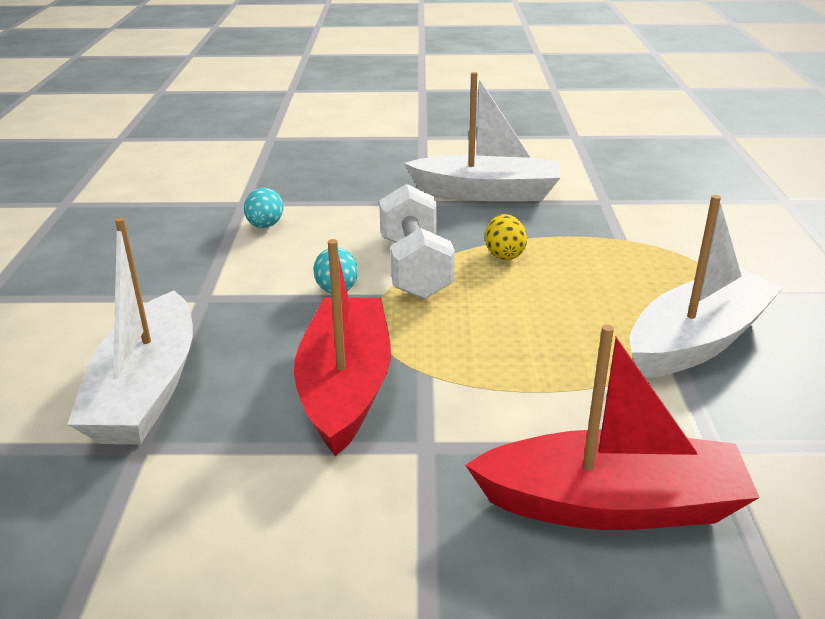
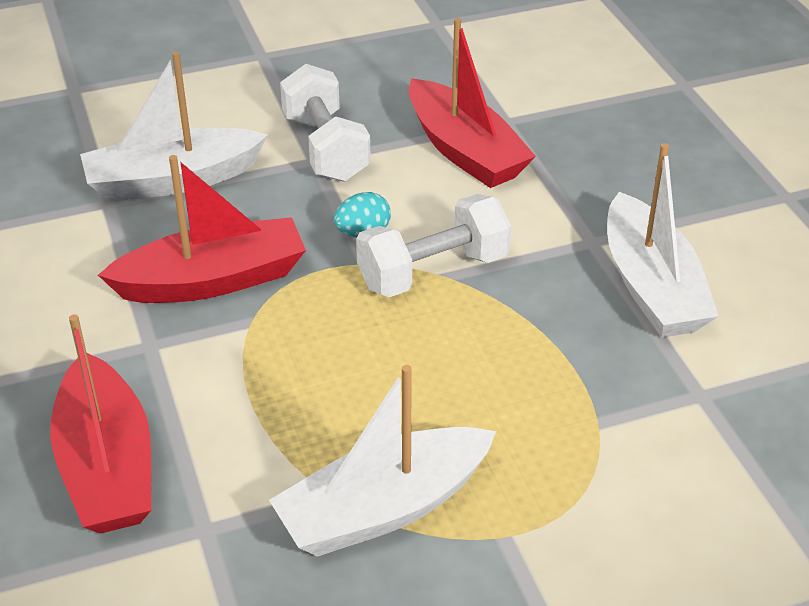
camera: 70 degrees right, 10 degrees up
(190, 288) = (325, 148): none -> white dumbbell
(265, 226) = (464, 151): turquoise egg -> red boat
(504, 254) = (498, 330): yellow egg -> none
(697, 341) = (384, 508): white boat -> white boat turned 120 degrees clockwise

